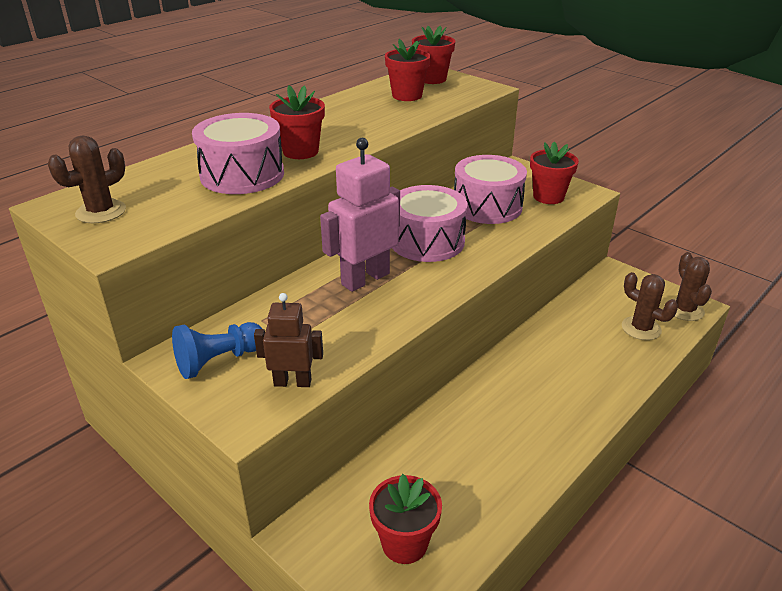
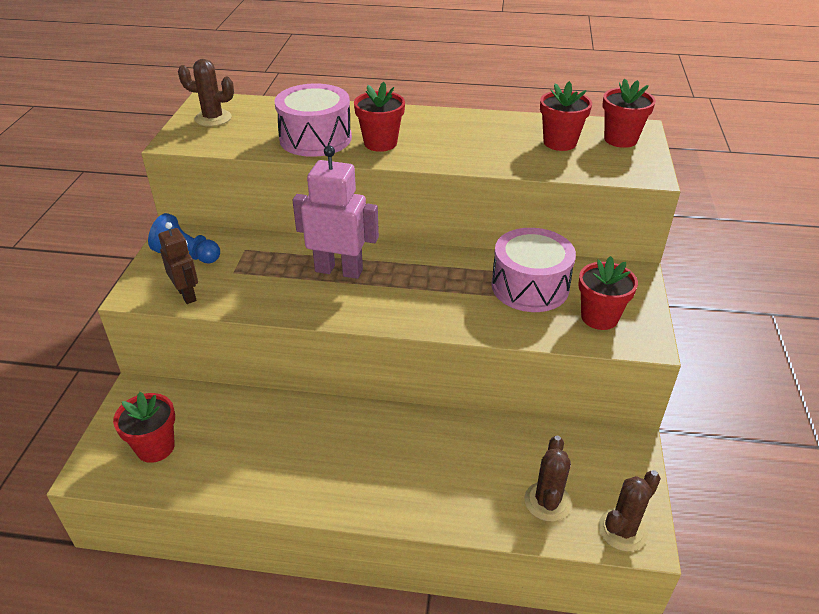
camera: 55 degrees right, 5 degrees up
(427, 241) = (428, 277): pink drum -> none

